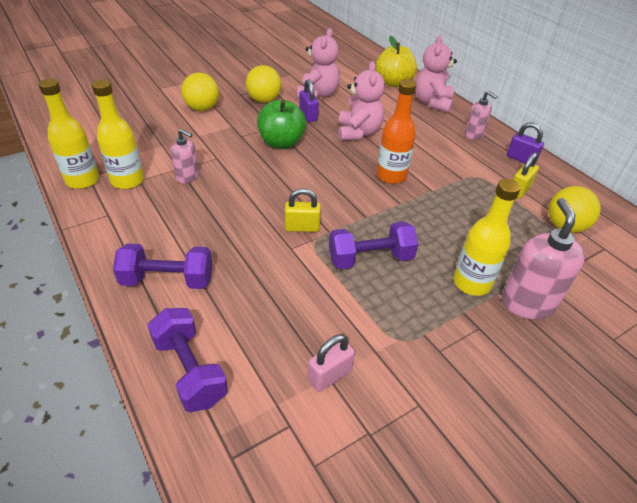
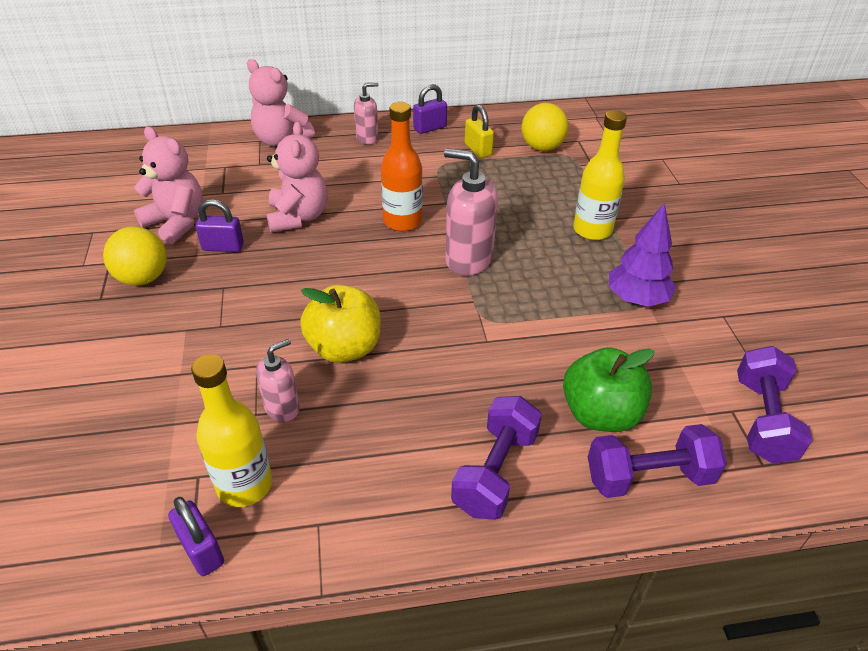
camera: 65 degrees left, 0 degrees up
(82, 180) = (201, 550): yellow bottle -> purple padlock
(202, 108) = (104, 352): yellow ball -> none
(281, 143) = (269, 290): green apple -> green apple (600, 414)
(302, 227) = (455, 321): yellow padlock -> none
(329, 375) = (680, 364): pink padlock -> none
(358, 132) = (298, 217): pink teddy bear -> pink teddy bear turned 60 degrees clockwise
(370, 258) = (531, 284): purple dumbbell -> purple dumbbell (762, 420)
(393, 83) = (210, 152): yellow apple -> yellow apple (344, 348)
(397, 330) = (636, 299): none -> purple tree
(527, 303) = (628, 209): pink soap dispenser -> pink soap dispenser (468, 260)

